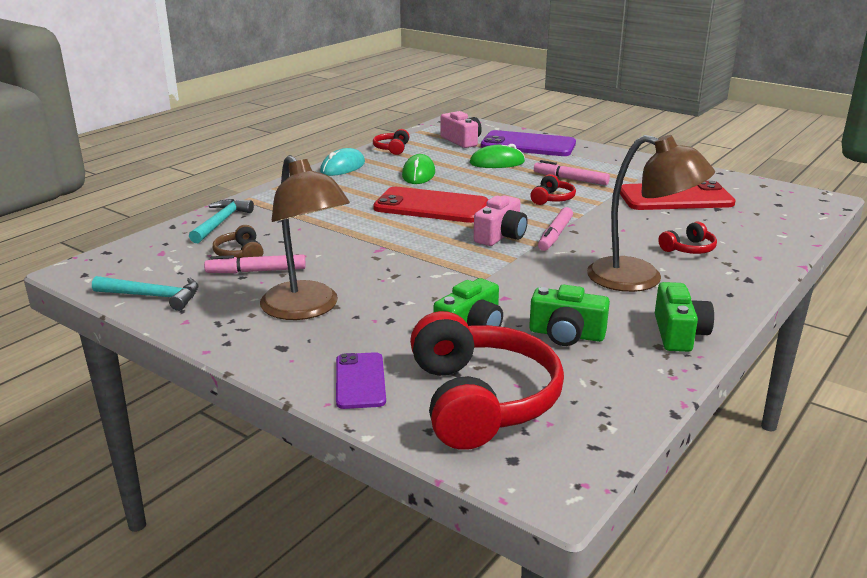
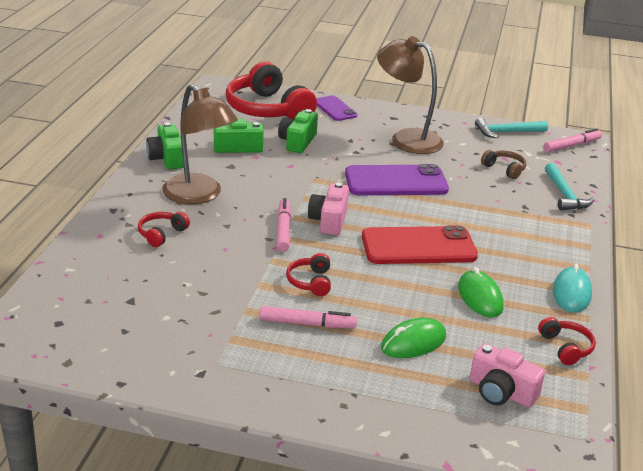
camera: 155 degrees right, 5 degrees up
(256, 271) = (473, 158): pink marker -> pink marker (571, 146)
(528, 145) = (404, 402): purple phone -> purple phone (396, 182)
(640, 279) = (199, 195): brown lamp -> brown lamp turned 135 degrees counterclockwise
(675, 198) = (178, 310): red phone -> none

